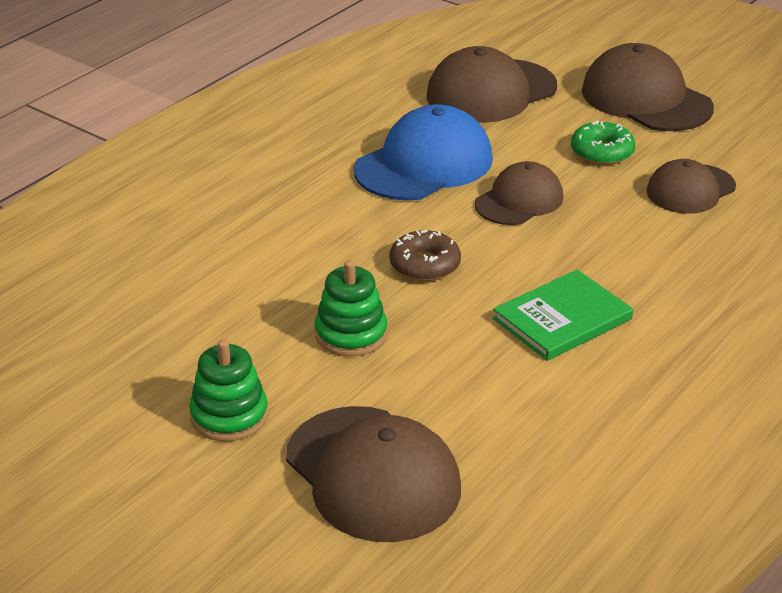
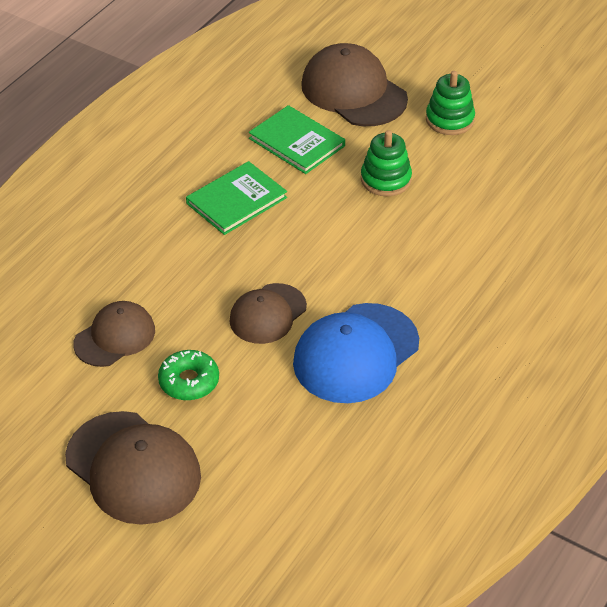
camera: 175 degrees right, 10 degrees up
(425, 265) = (341, 241): brown donut -> none
(474, 394) = (296, 142): none -> green book
(491, 92) = (298, 469): brown cap -> none

